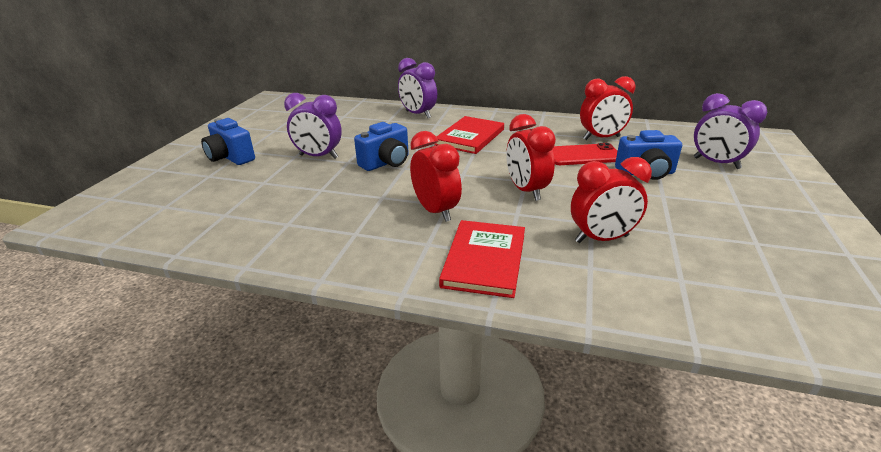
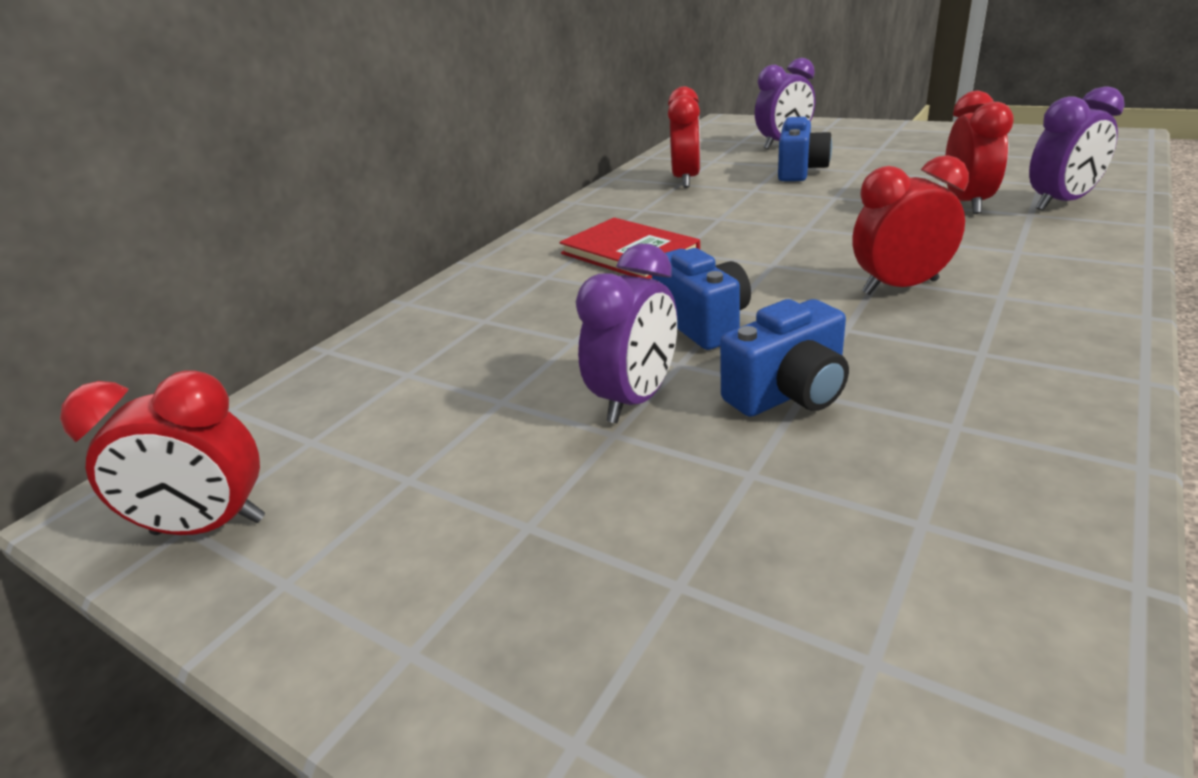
camera: 70 degrees left, 0 degrees up
(230, 158) = (566, 550): blue camera -> blue camera (788, 394)
(418, 114) = (483, 291): purple clock -> purple clock (1061, 203)
(484, 260) = (1036, 263): red book -> none
(526, 191) = (838, 229): red clock -> red clock (209, 527)
(583, 155) = (737, 193): red phone -> none

